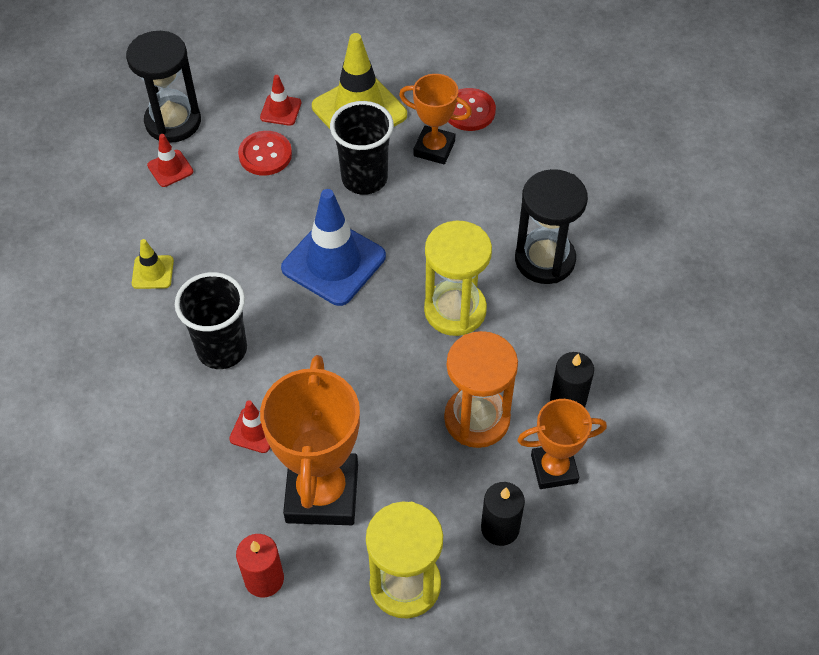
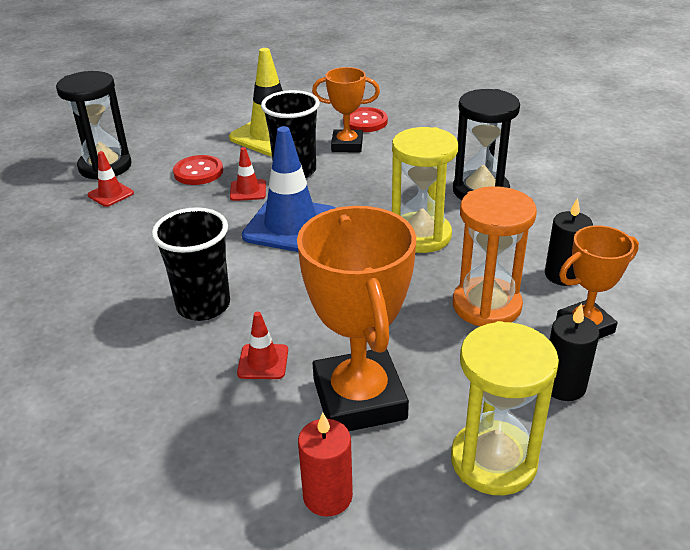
camera: 15 degrees left, 20 degrees down
(153, 272) = (112, 264): yellow traffic cone -> none
(280, 110) = (202, 145): red traffic cone -> red traffic cone (248, 190)

